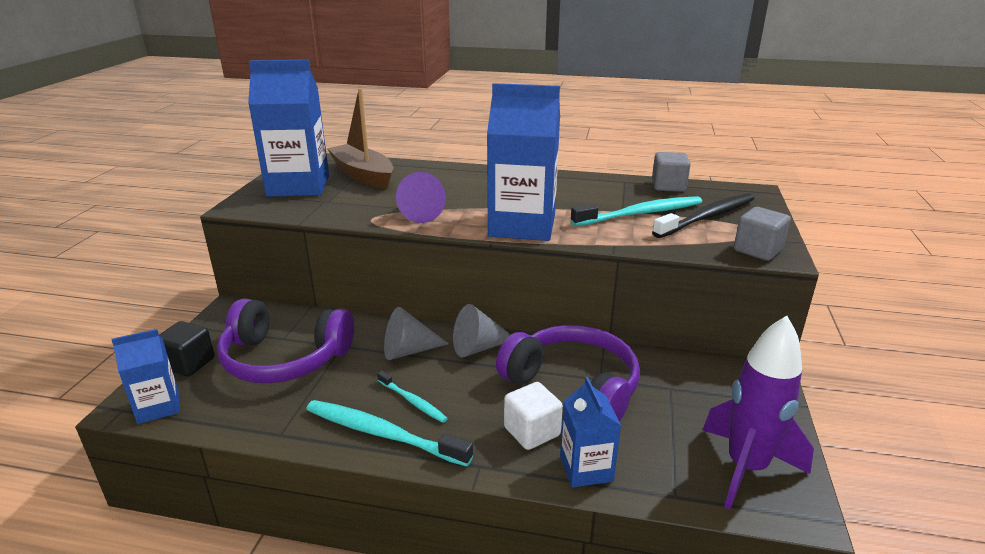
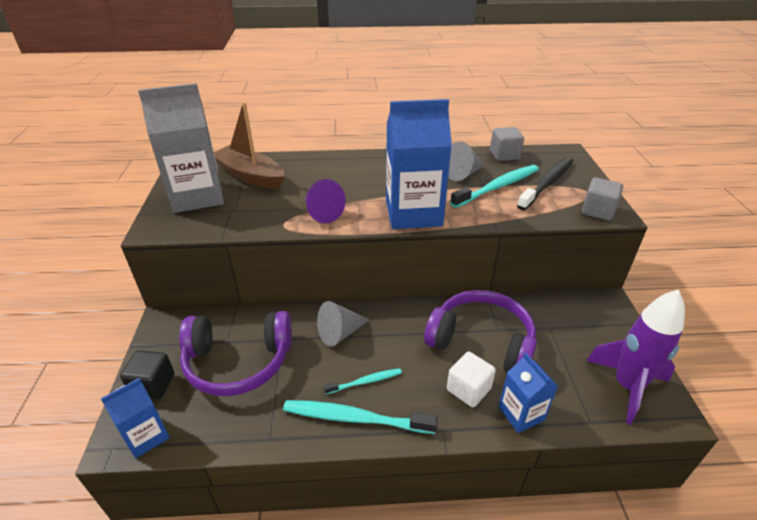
camera: 15 degrees left, 10 degrees up
(298, 186) = (197, 196): blue carton -> grey carton
(413, 401) = (365, 381): turquoise toothbrush -> turquoise toothbrush turned 45 degrees counterclockwise
(478, 347) = (394, 318): grey cone -> grey cone (463, 174)

